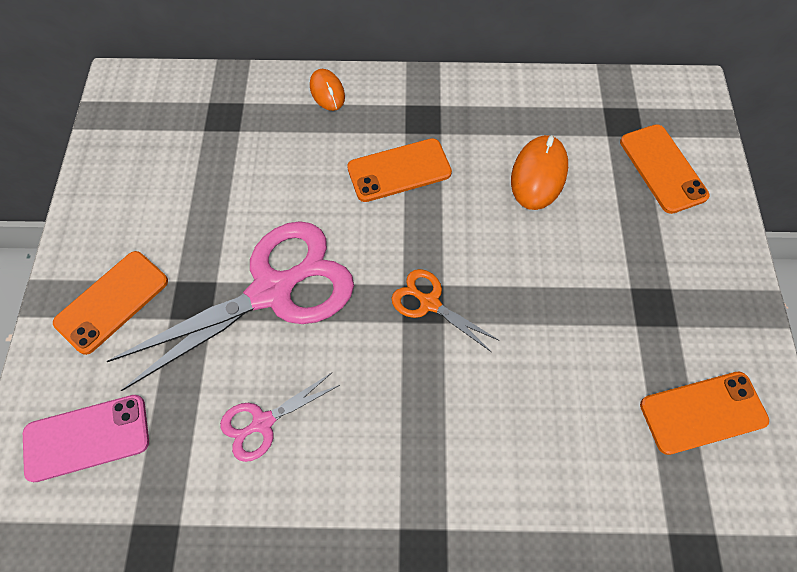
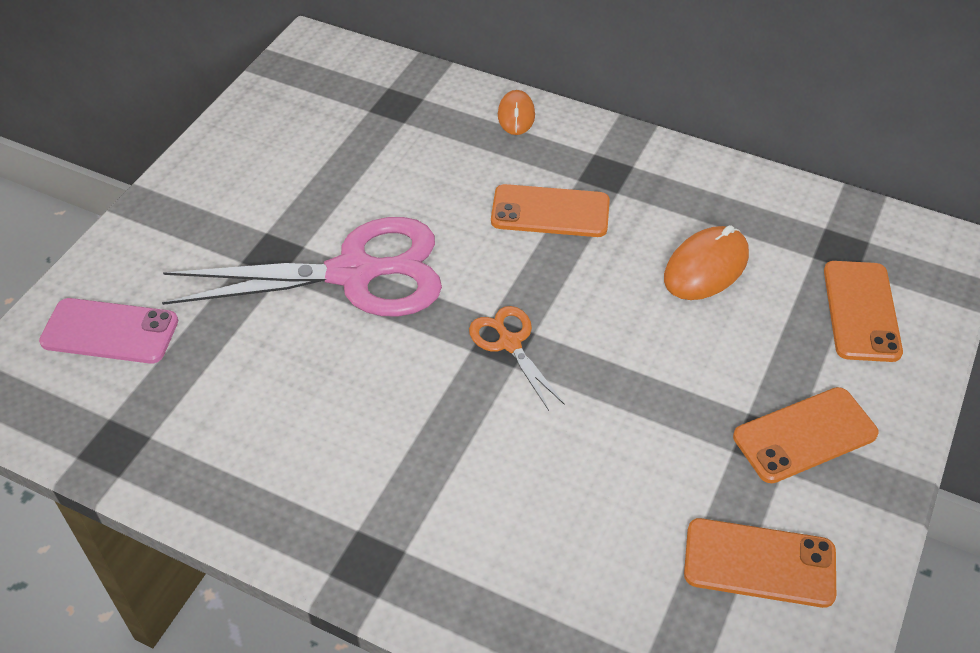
camera: 25 degrees right, 15 degrees down
(112, 302) = (196, 228): orange phone -> orange phone (805, 435)
(262, 422) = (277, 383): pink scissors -> none

